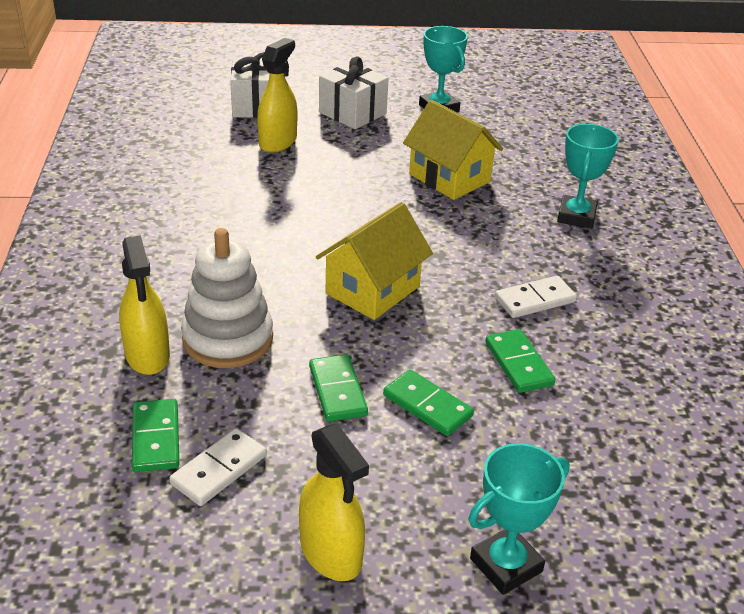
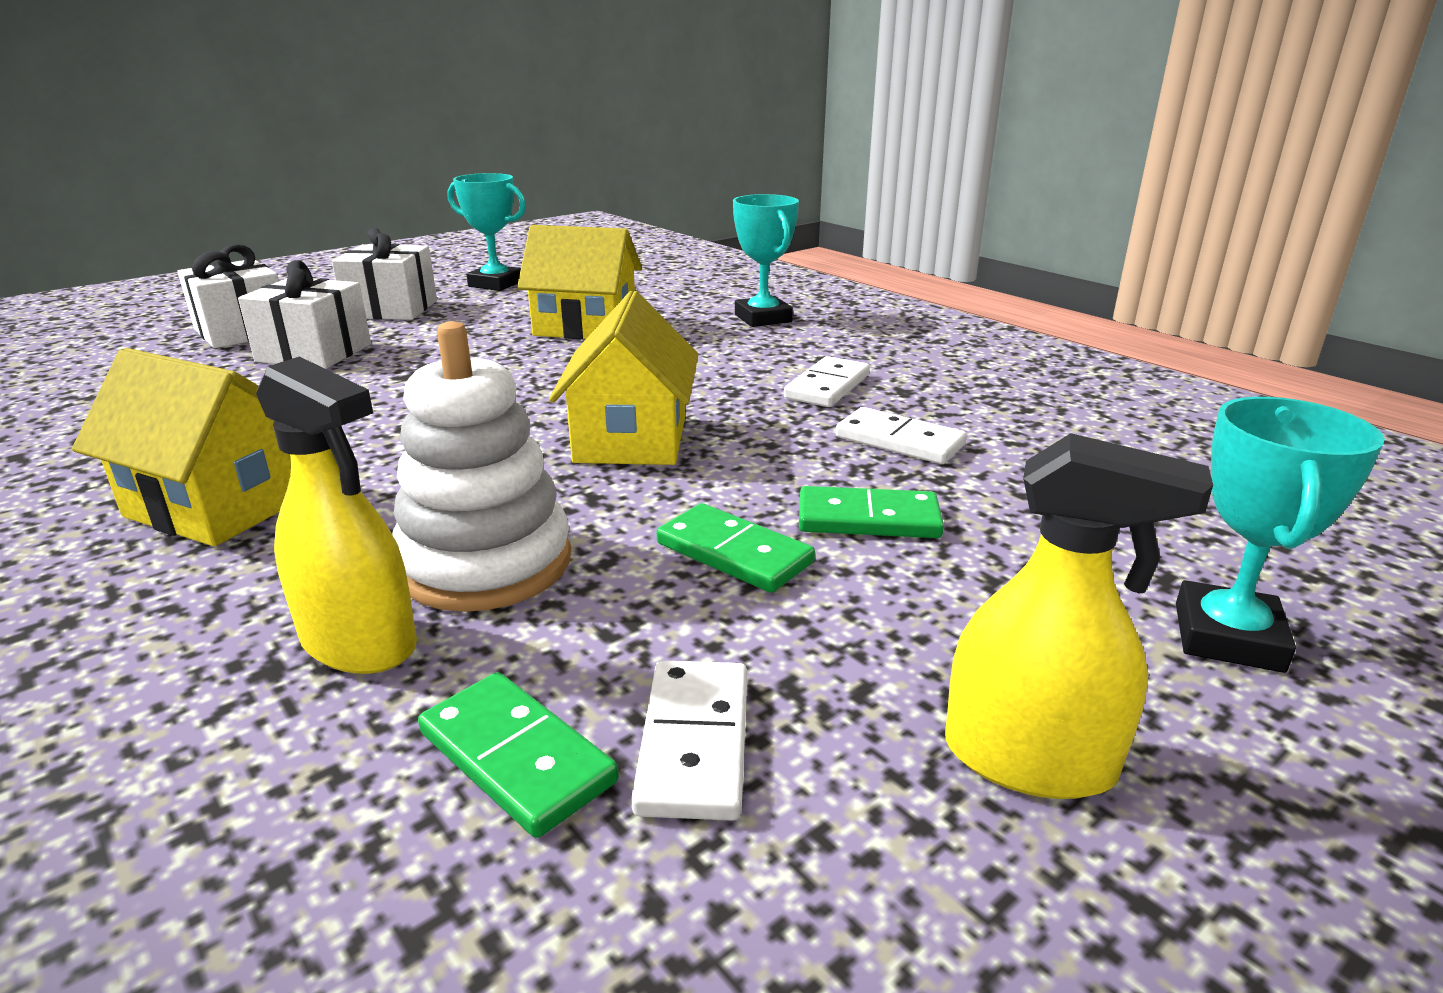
camera: 35 degrees left, 10 degrees down
(153, 247) = (219, 505): none -> yellow house
(278, 142) = (314, 353): yellow spray bottle -> white gift
(518, 364) = (899, 441): green domino -> white domino

